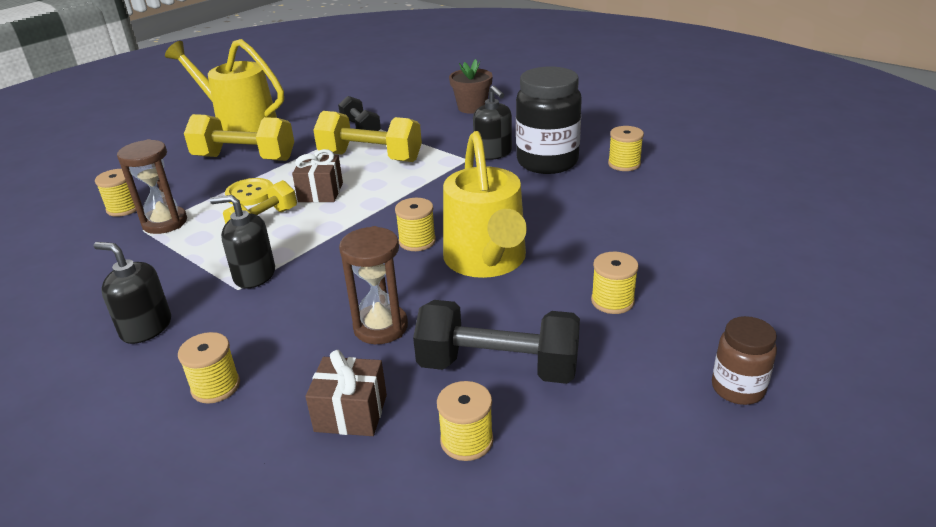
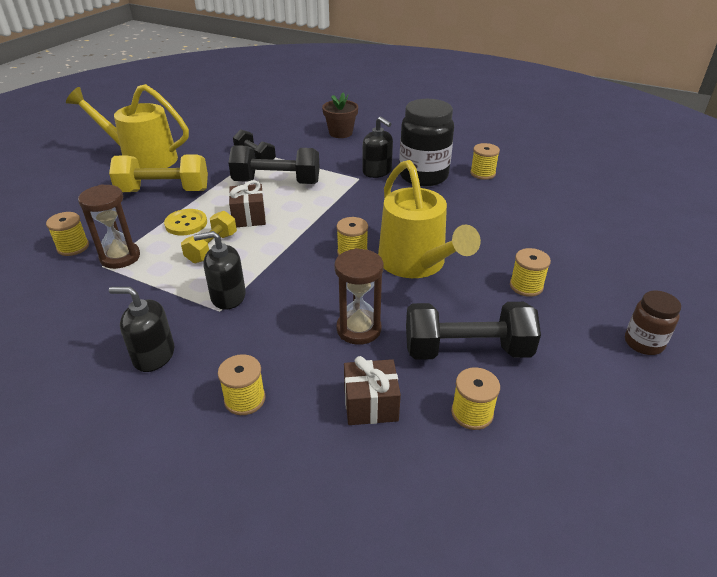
camera: 15 degrees left, 5 degrees up
(370, 157) = (276, 182): yellow dumbbell -> black dumbbell

